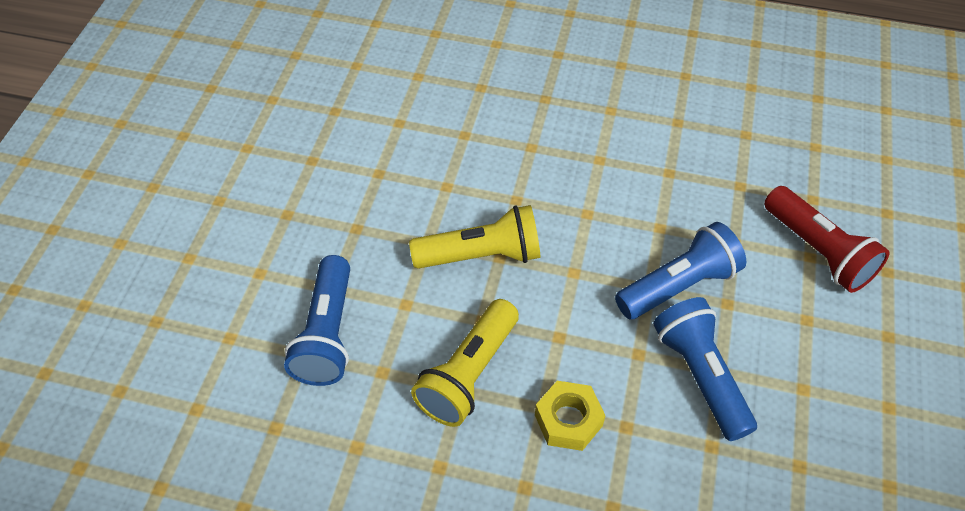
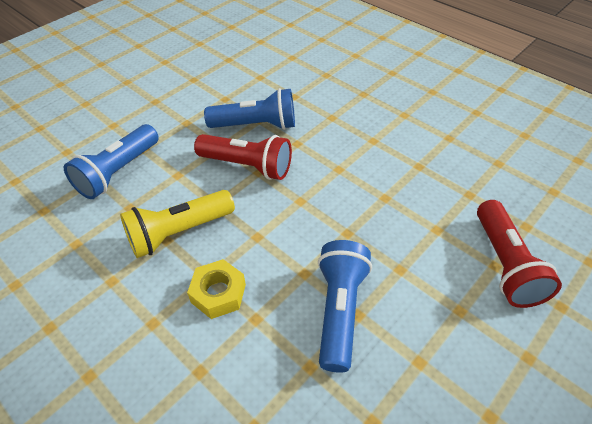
camera: 30 degrees right, 5 degrees down
(481, 255) = (247, 166): yellow flashlight -> red flashlight
(678, 286) = (370, 241): blue flashlight -> blue flashlight (256, 125)

